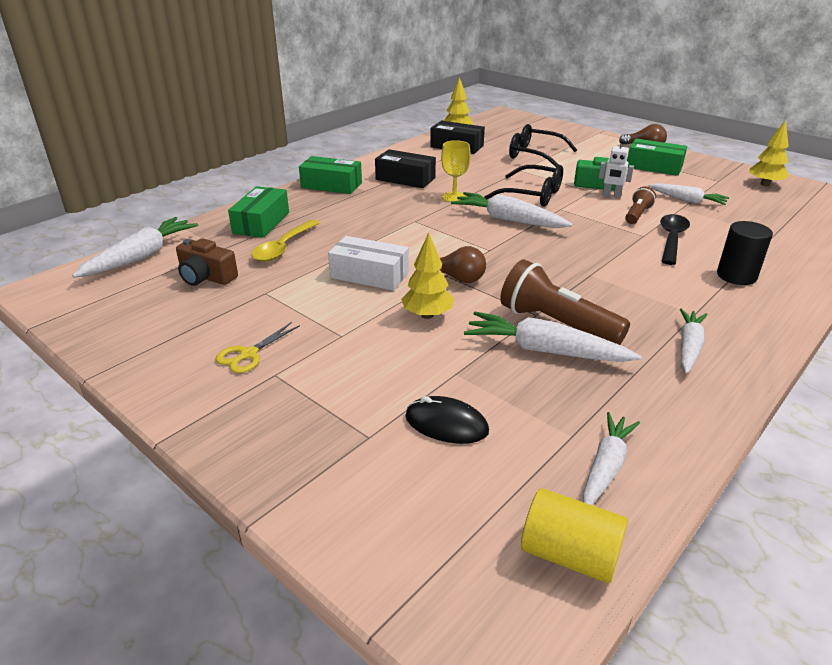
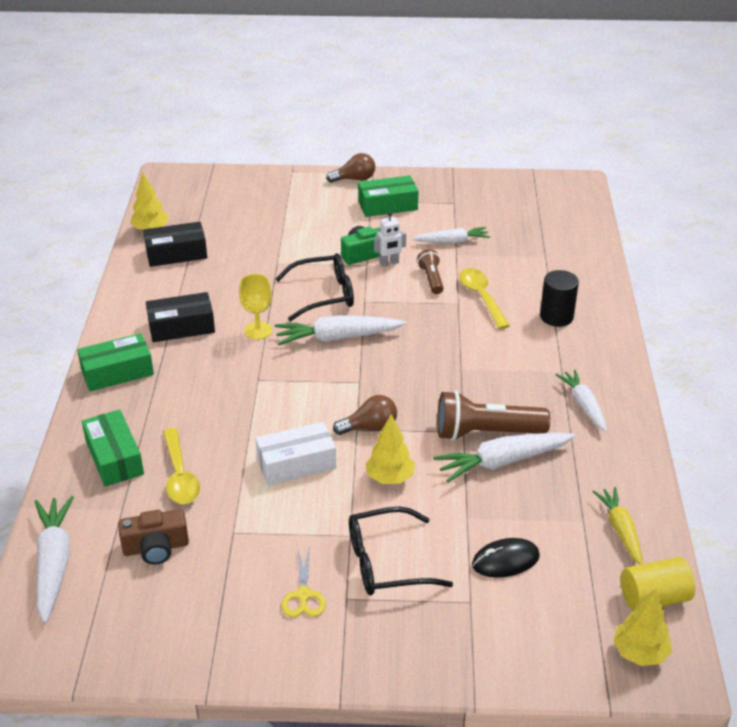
camera: 40 degrees left, 5 degrees up
(535, 155) = (268, 234): black glasses -> black glasses (386, 562)
(606, 466) = (620, 530): white carrot -> yellow carrot
(671, 239) = (481, 297): black spoon -> yellow spoon
(765, 184) = (491, 192): yellow tree -> yellow tree (640, 653)

